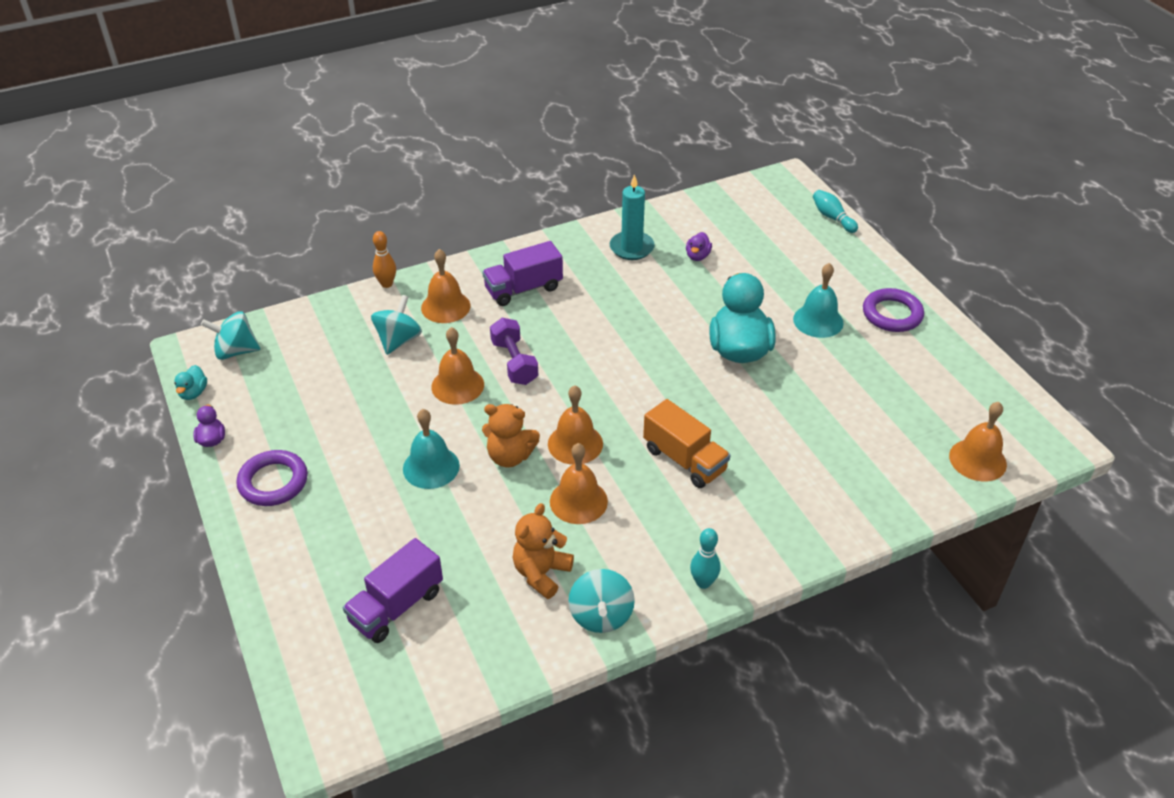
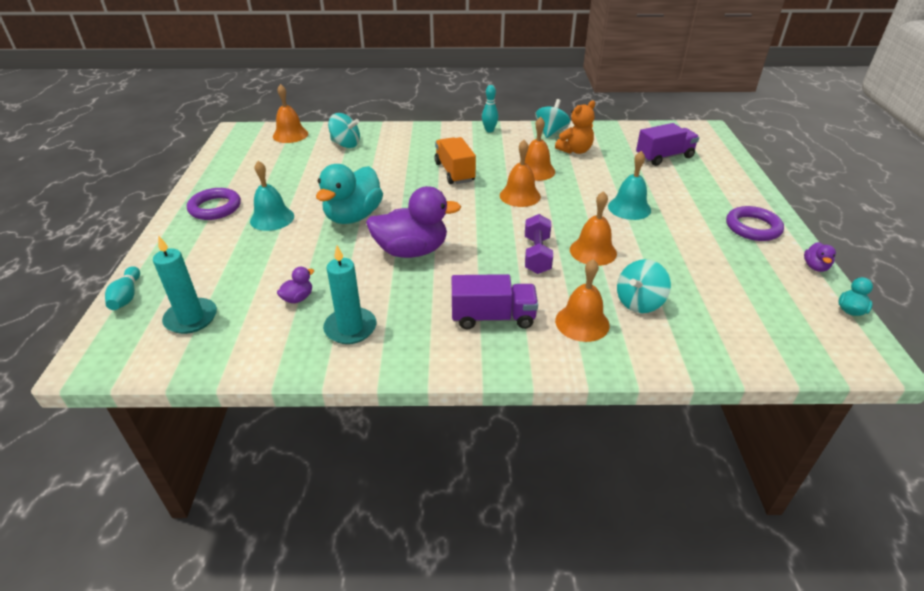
camera: 155 degrees left, 5 degrees down
(236, 351) = (817, 340): turquoise spinning top -> turquoise spinning top (346, 144)
(386, 284) = (643, 370): orange bowling pin -> none
(510, 456) = (569, 200): orange teddy bear -> none
(641, 328) = (411, 251): none -> purple duck
(760, 219) = (191, 318): none -> turquoise candle

